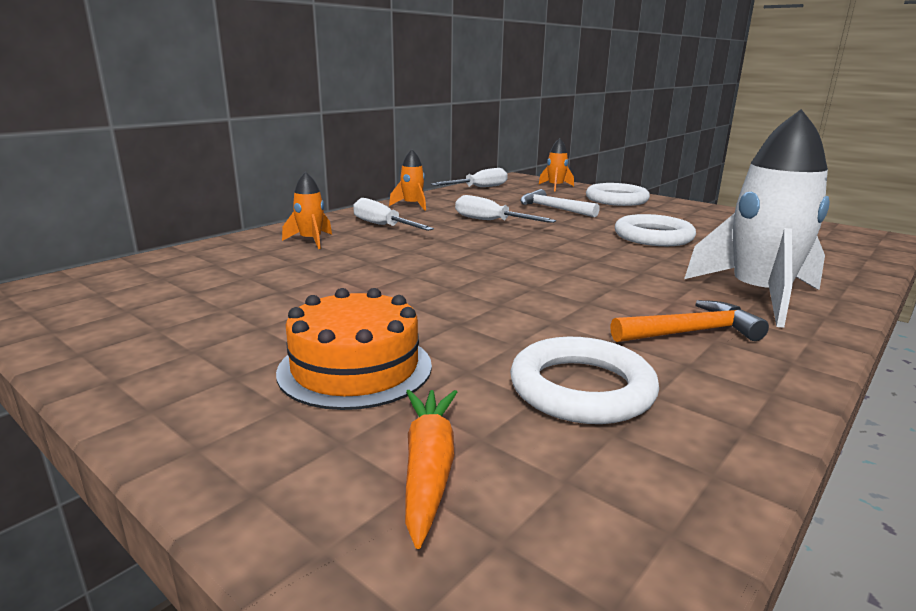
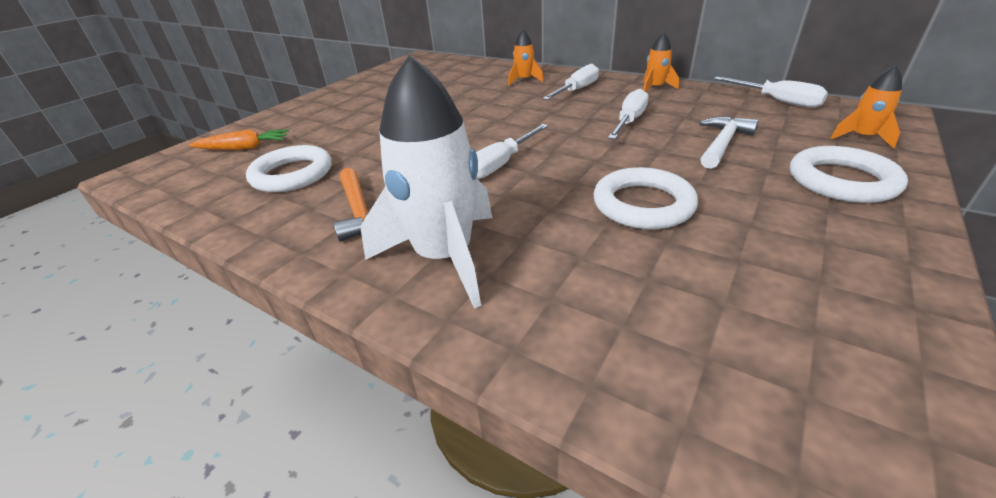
camera: 85 degrees right, 15 degrees up
(355, 368) = (332, 123): orange cake -> none
(574, 268) = (501, 164): none -> white screwdriver

